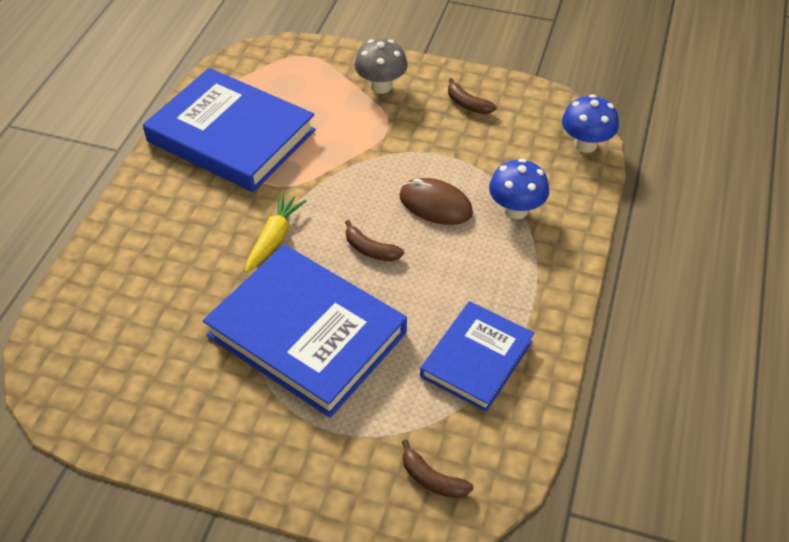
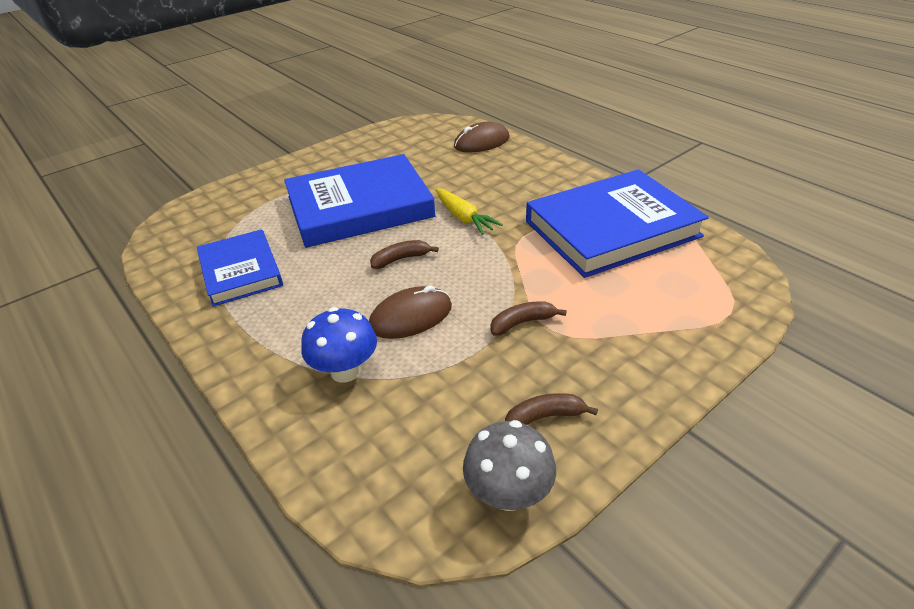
camera: 125 degrees right, 10 degrees down
(90, 300) = (481, 142): none -> brown mouse
(381, 86) = (631, 352): grey mushroom -> grey mushroom (508, 494)
(432, 479) = (198, 219): brown banana -> brown banana (522, 323)
(585, 144) = (373, 503): blue mushroom -> none

